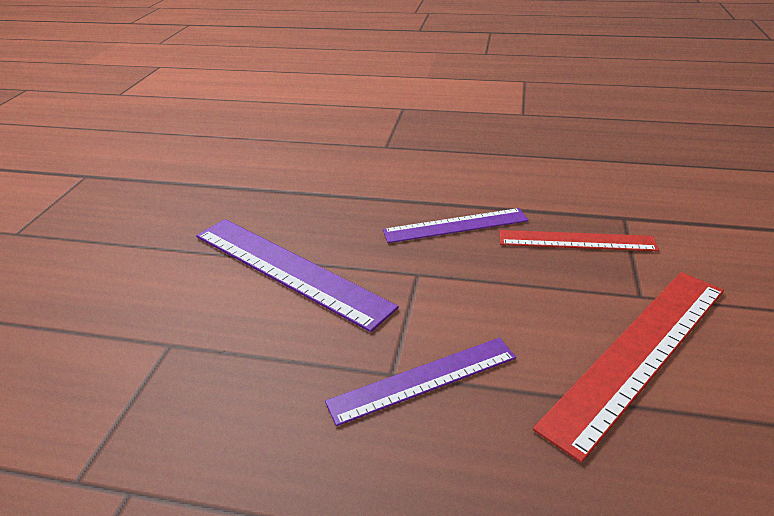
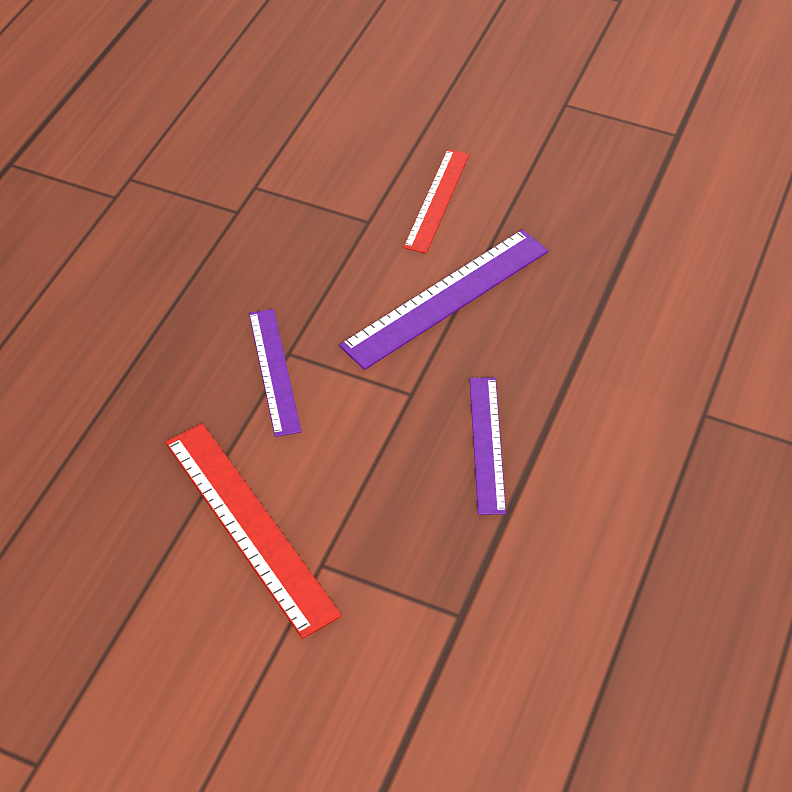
camera: 100 degrees right, 15 degrees up
(576, 241) = (427, 546): red ruler -> red ruler (437, 200)

